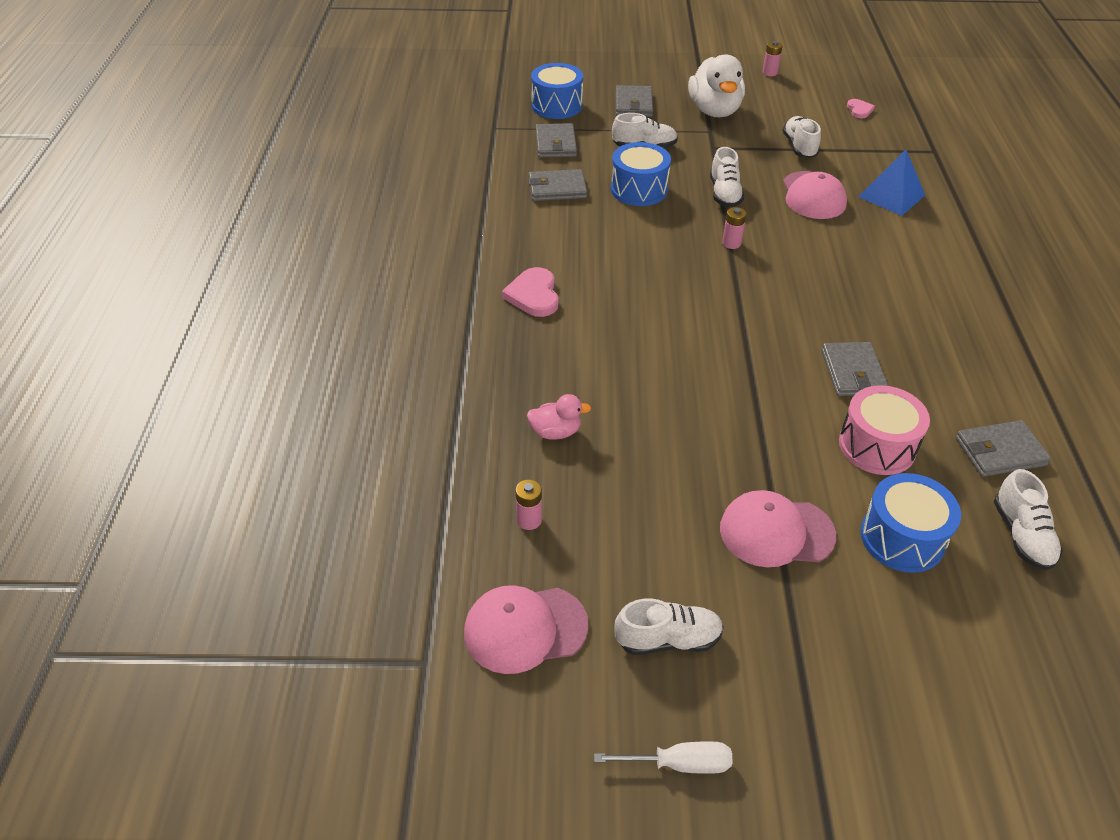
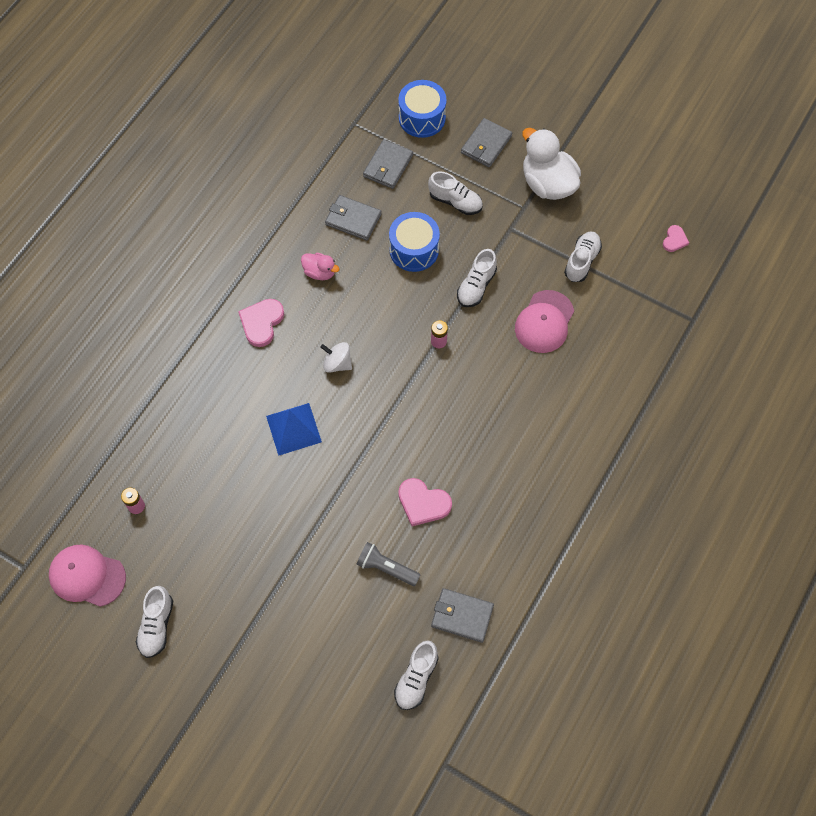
camera: 30 degrees right, 20 degrees up
(555, 432) = (195, 449): pink duck -> pink duck (320, 272)
(647, 297) = (337, 363): none -> white spinning top
(668, 639) = (157, 626): white shoe -> white shoe turned 75 degrees clockwise
(678, 764) = (110, 697): white screwdriver -> none
(714, 111) = (547, 184): white duck -> white duck turned 120 degrees clockwise
(769, 73) = (637, 155): pink battery -> none
(776, 532) = (271, 593): pink cap -> none
(853, 372) = (423, 503): grey wallet -> pink heart
(877, 446) = (386, 568): pink drum -> grey flashlight
(891, 196) = (607, 352): blue pyramid -> blue pyramid (293, 429)
(902, 538) = (341, 639): blue drum -> none

